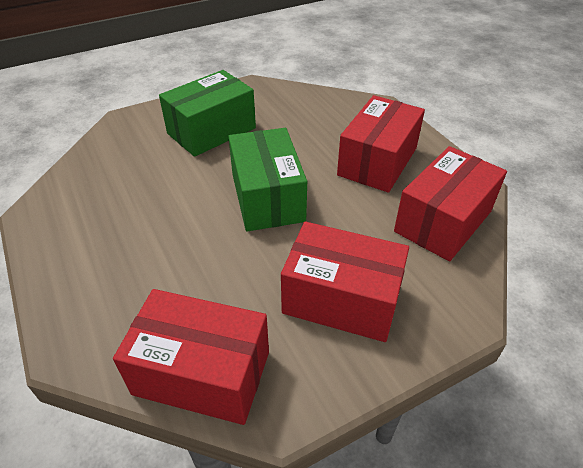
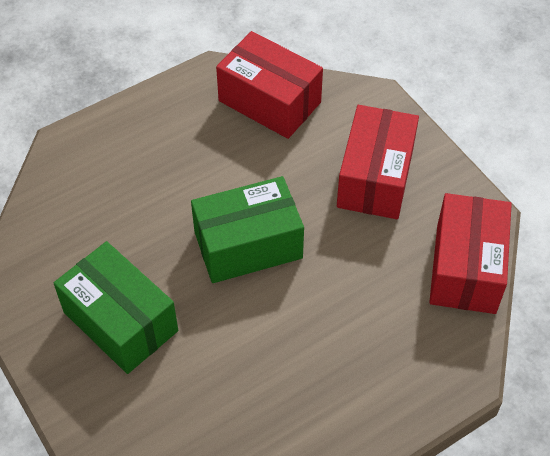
camera: 95 degrees left, 10 degrees up
(377, 161) = (179, 148): red box -> none

